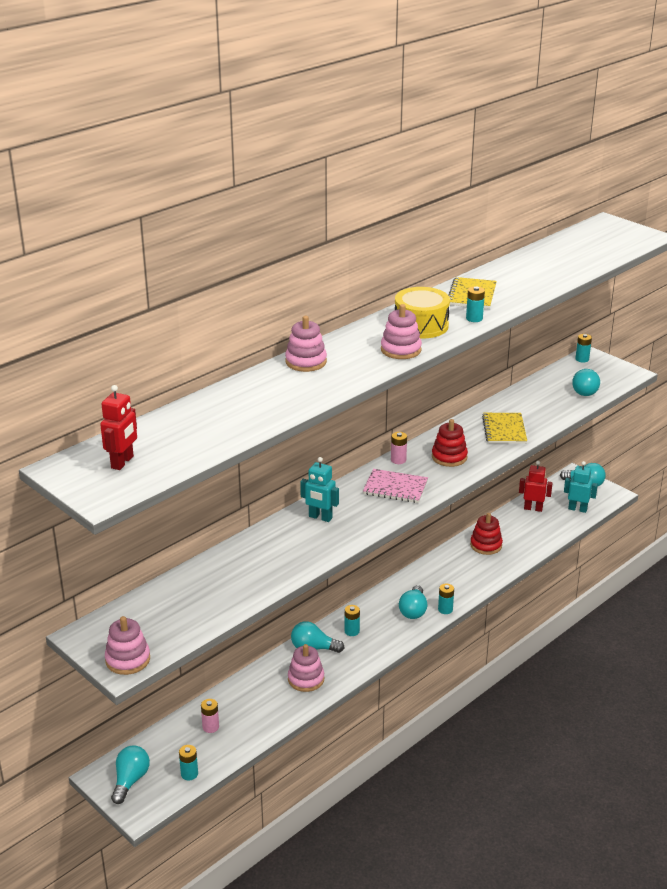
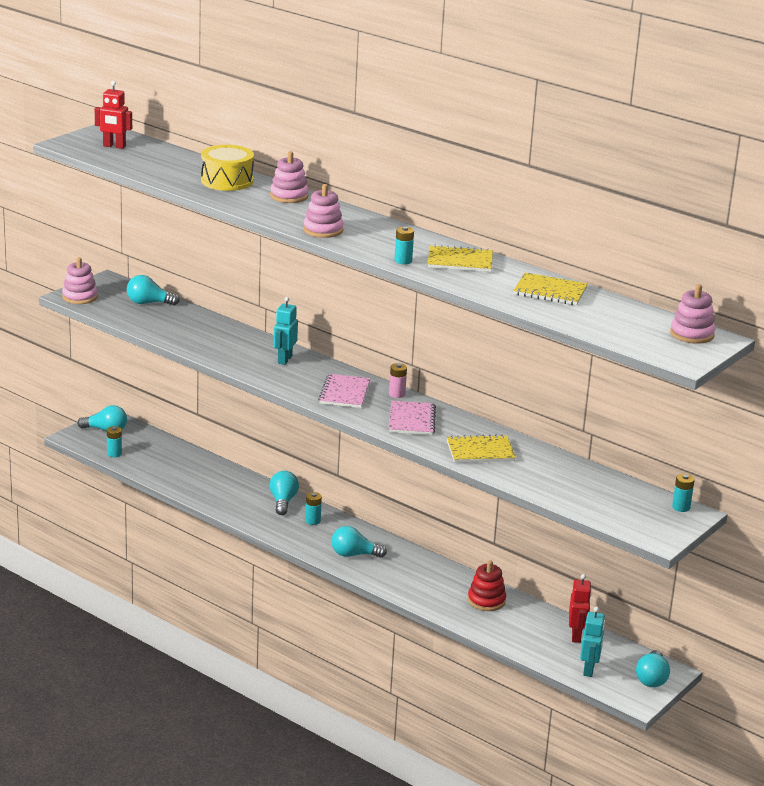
camera: 80 degrees right, 5 degrees down
(210, 727) = (170, 459): pink battery -> none
(306, 679) = (238, 499): pink stacking toy -> pink stacking toy (692, 334)
(421, 325) = (378, 238): yellow drum -> yellow drum (227, 181)
(445, 609) = (360, 573): turquoise battery -> none
(449, 457) = (411, 420): red stacking toy -> pink notebook
(531, 266) = (550, 291): none -> yellow notebook
(585, 390) = (597, 505): turquoise light bulb -> turquoise light bulb (149, 303)

